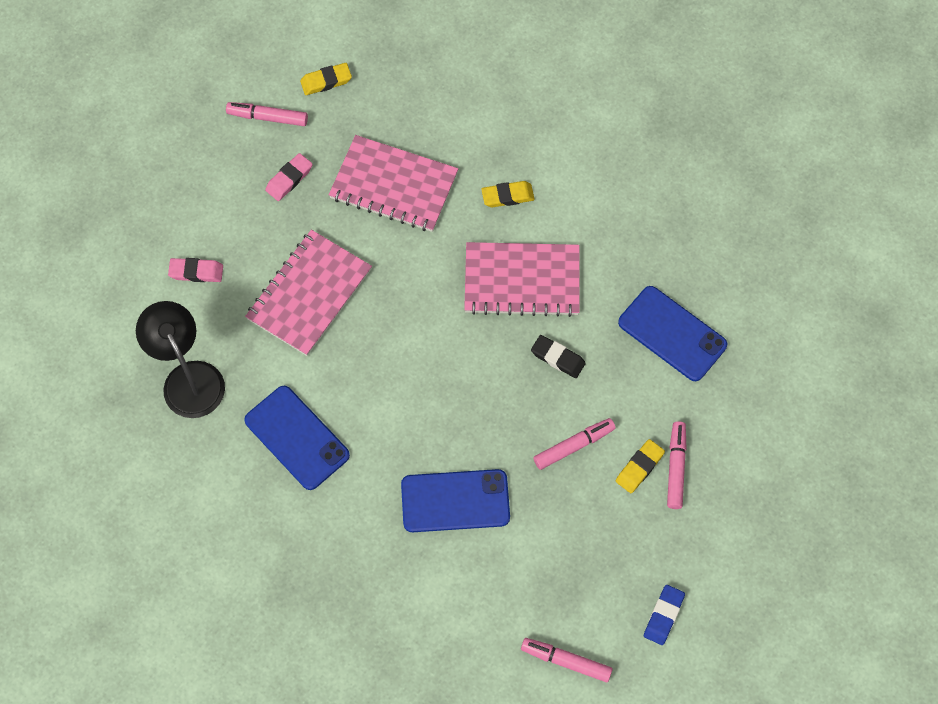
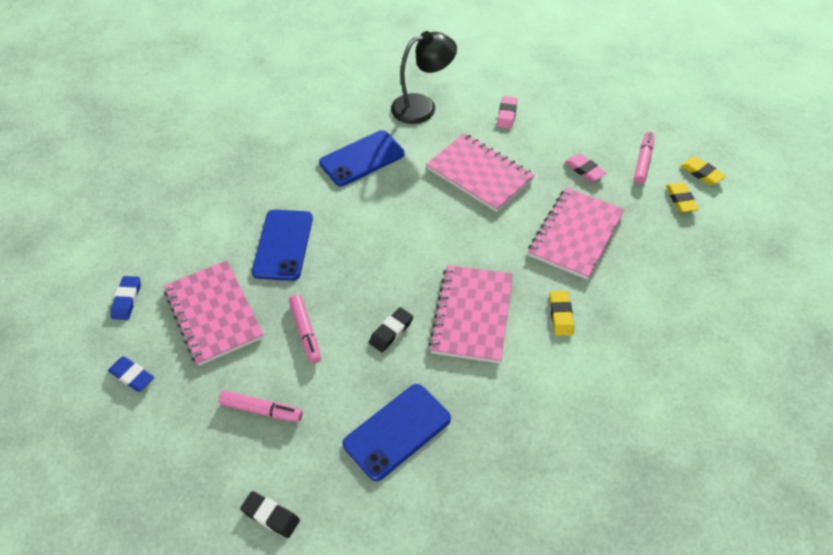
camera: 100 degrees right, 15 degrees down
(566, 661) = (127, 300): pink marker -> blue eraser
(567, 552) = (214, 314): none -> pink notebook
(639, 467) = (270, 380): yellow eraser -> yellow eraser (701, 173)
(781, 430) = (270, 516): none -> black eraser

